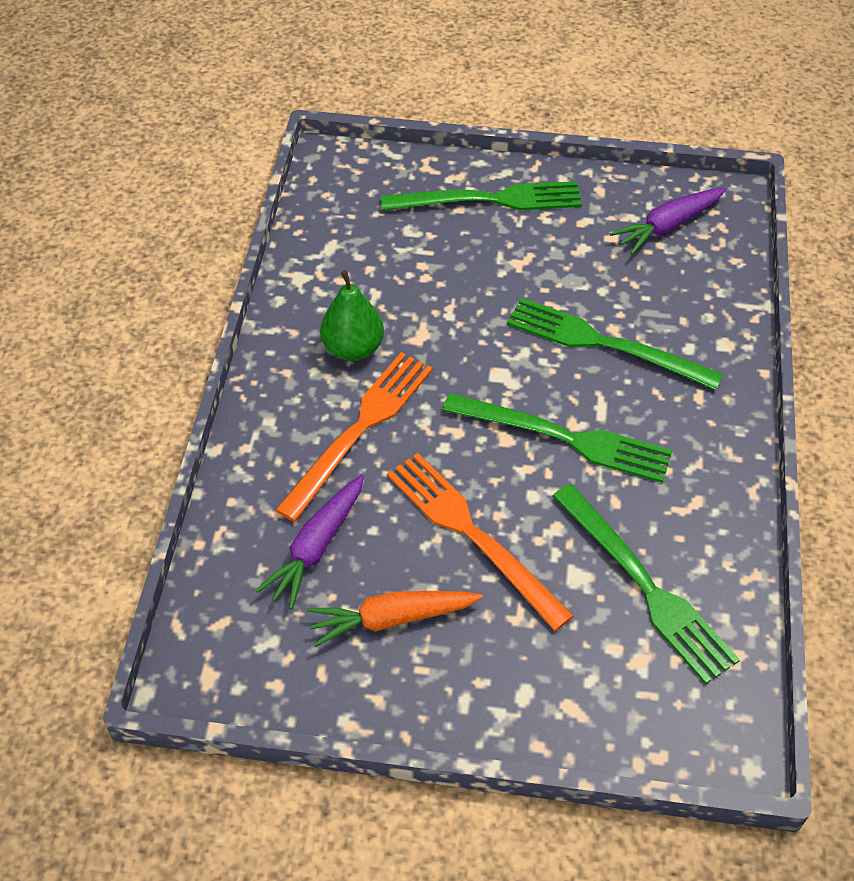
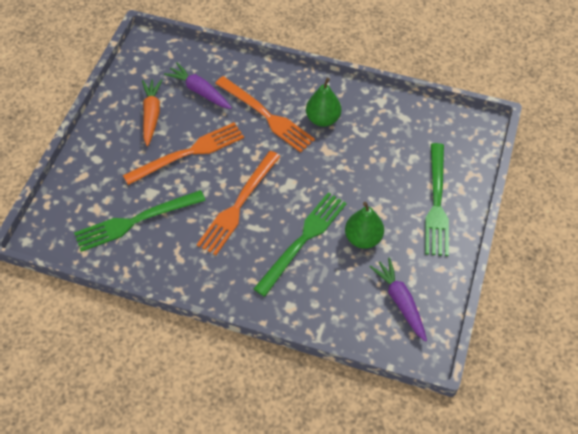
camera: 100 degrees right, 5 degrees up
(565, 438) = (238, 205): green fork -> orange fork
(577, 274) = (363, 238): none -> green pear

